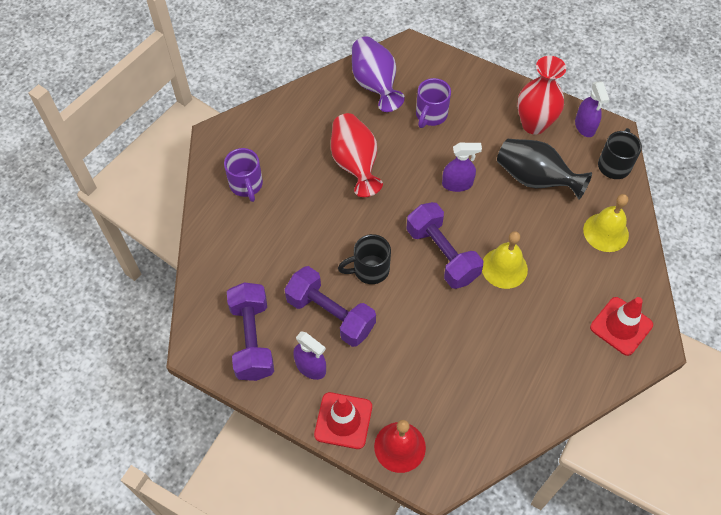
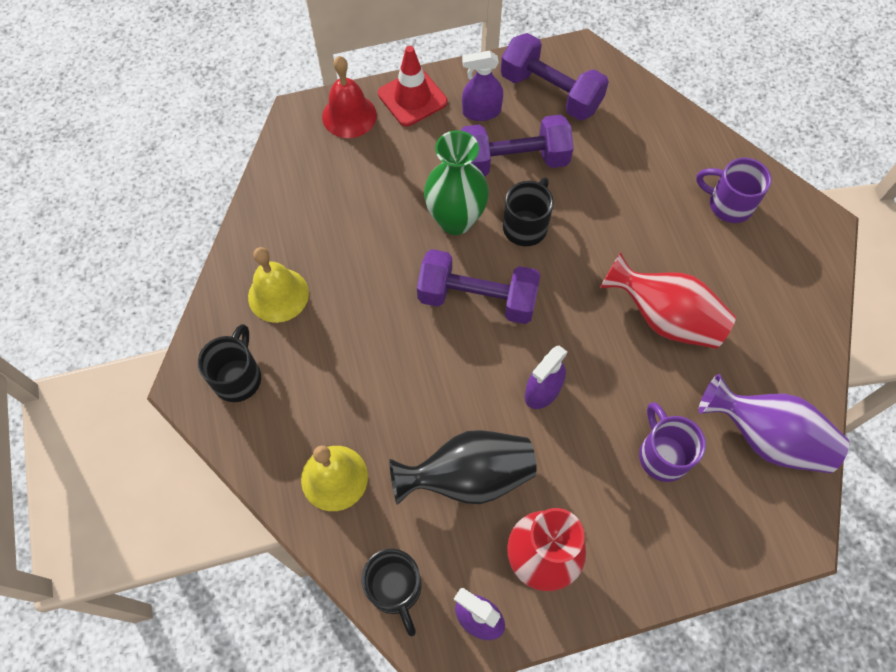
camera: 135 degrees right, 5 degrees up
(406, 309) = (455, 220): none -> green vase
(504, 268) = (405, 338): yellow bell -> yellow bell (278, 295)
(621, 326) = (238, 377): red traffic cone -> black mug

